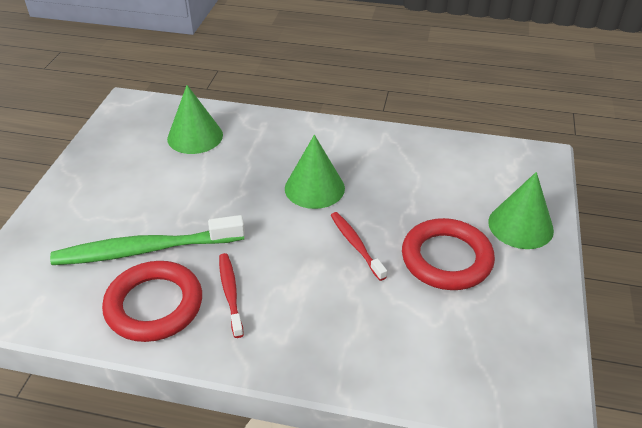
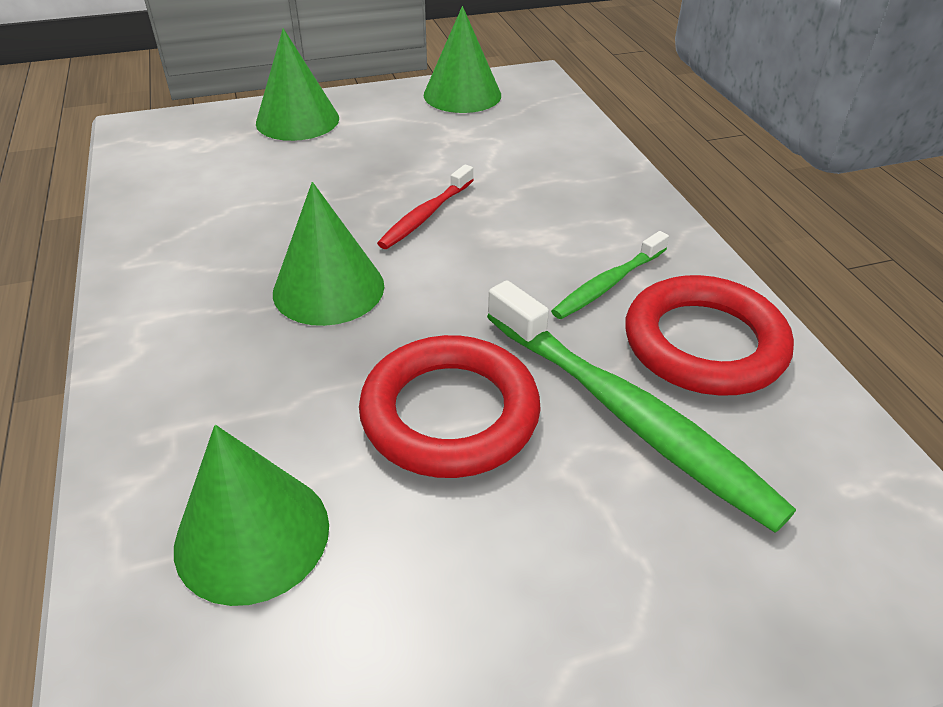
camera: 120 degrees left, 0 degrees up
(230, 293) = (608, 284): red toothbrush -> green toothbrush
(446, 259) = (394, 151): red ring -> red ring (450, 413)
(528, 335) = (462, 95): none -> green cone

